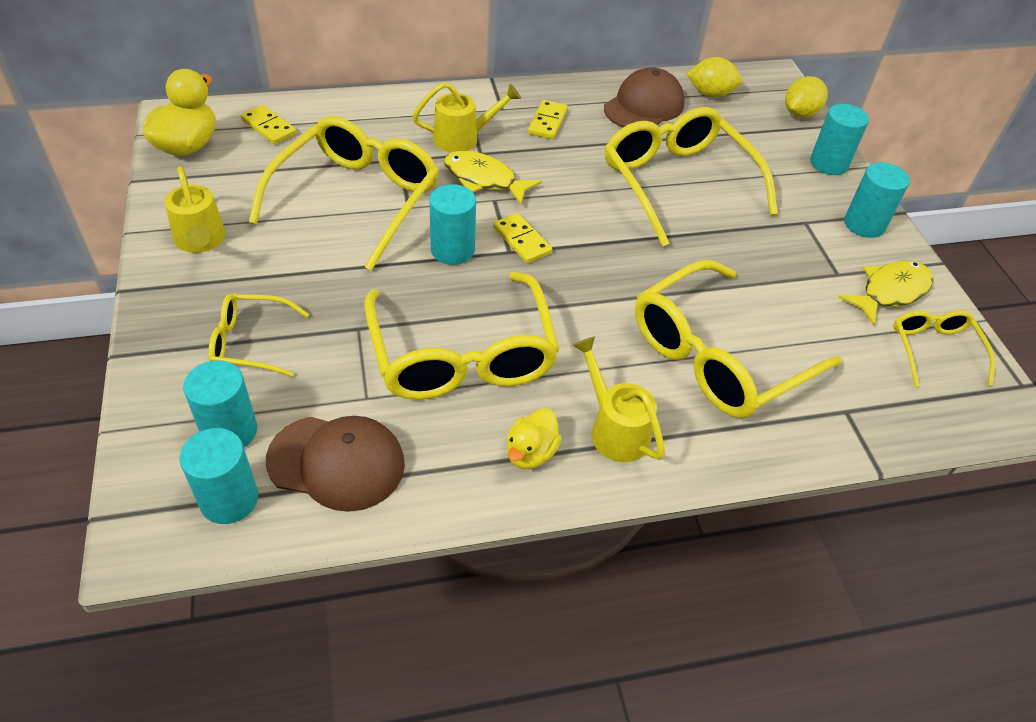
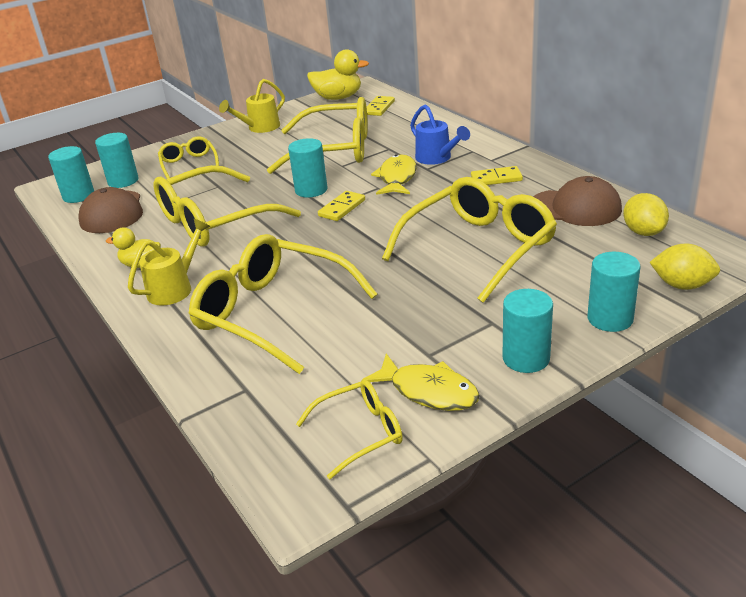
camera: 75 degrees right, 15 degrees down
(463, 138) = (437, 158): yellow watering can -> blue watering can

